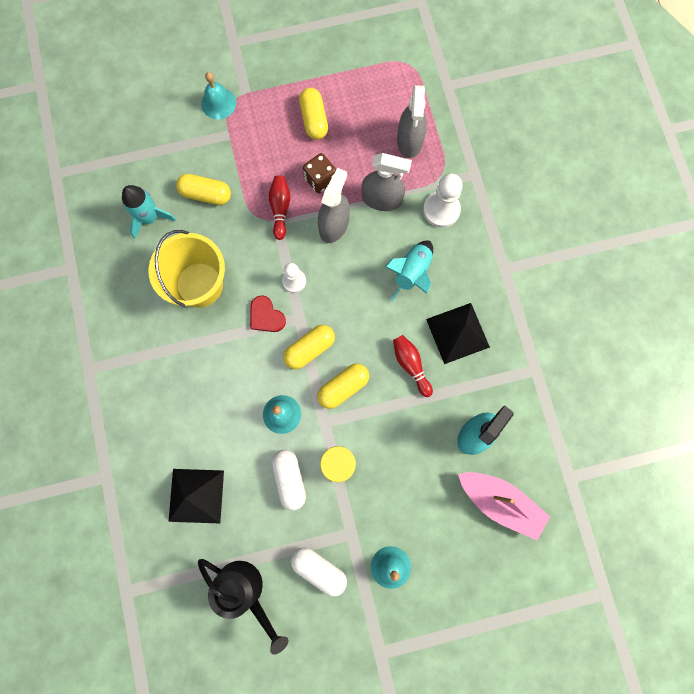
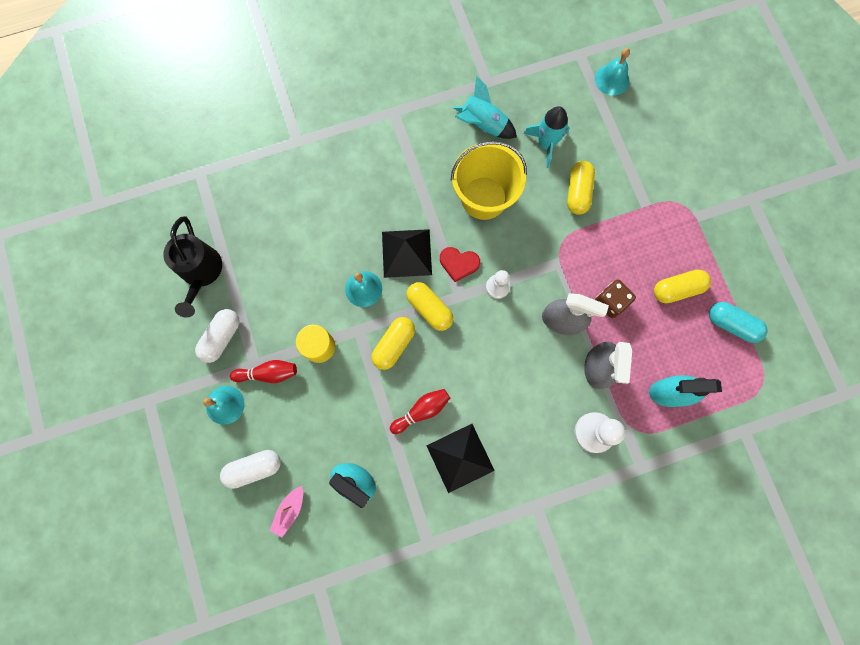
camera: 85 degrees right, 0 degrees up
(196, 495) = (284, 220): black pyramid -> black pyramid (407, 253)
(218, 103) = (679, 192): turquoise bell -> turquoise bell (612, 79)
(245, 591) = (201, 273): black watering can -> black watering can turned 45 degrees counterclockwise
(266, 316) = (459, 263): red heart -> red heart turned 120 degrees counterclockwise
(280, 209) = (572, 265): red bowling pin -> red bowling pin (268, 373)
(290, 479) = (302, 302): white capsule -> white capsule (254, 468)
(343, 387) = (394, 345): yellow capsule -> yellow capsule turned 75 degrees clockwise
(351, 79) = (731, 324): none -> turquoise capsule
(409, 141) = (669, 393): grey spray bottle -> turquoise spray bottle
(412, 273) = (519, 405): turquoise rocket -> turquoise rocket (483, 125)
(500, 502) = (290, 510): pink boat -> pink boat, size x0.53

